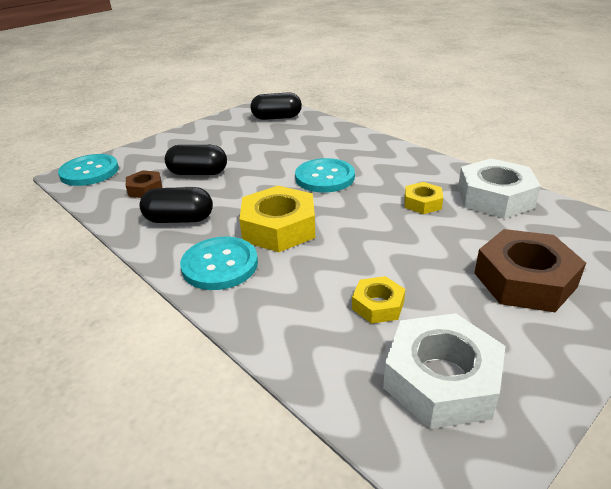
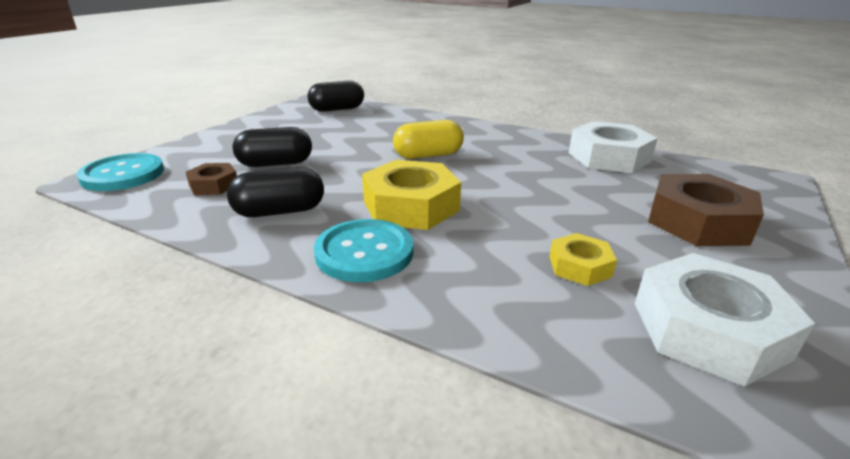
camera: 20 degrees left, 5 degrees down
(325, 177) = (428, 155): turquoise button -> yellow capsule
(422, 203) = (546, 168): yellow nut -> none

